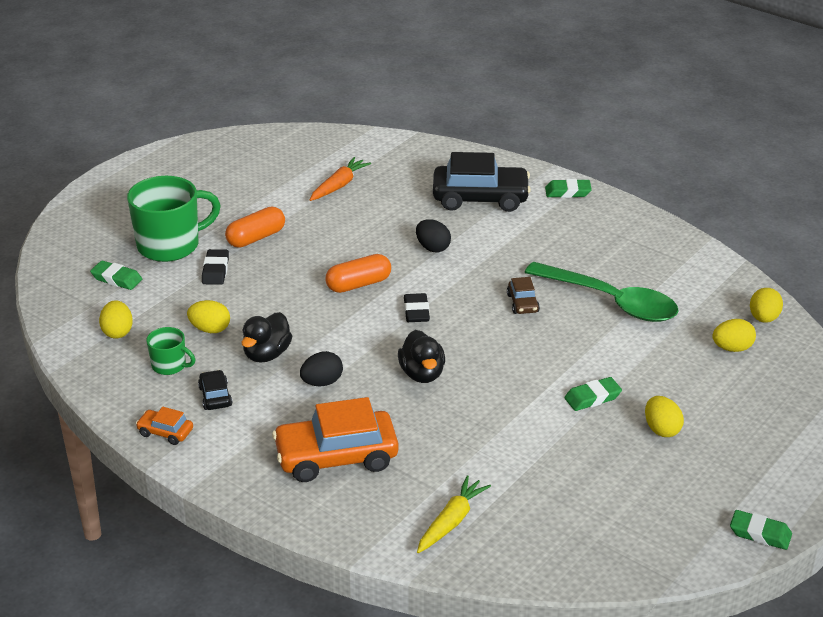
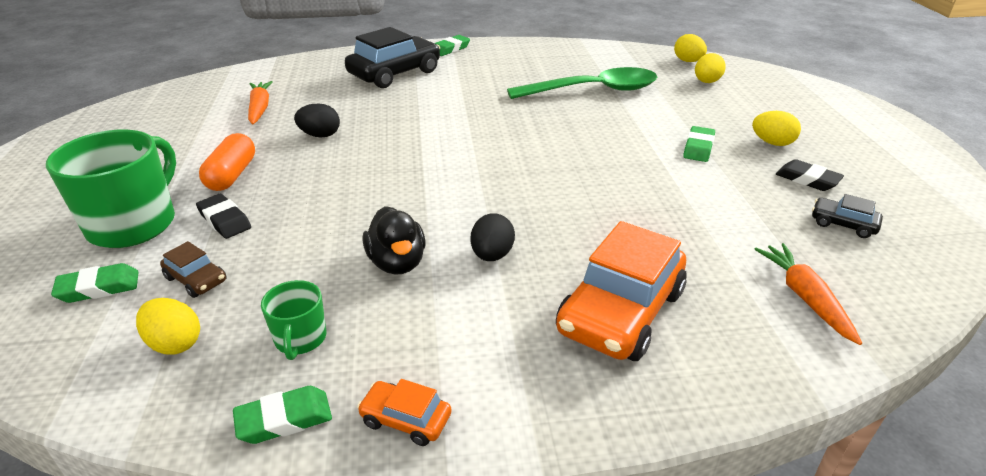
camera: 45 degrees left, 0 degrees up
(165, 432) = (406, 419): orange car -> orange car turned 45 degrees clockwise
(170, 365) = (300, 339): green mug -> green mug turned 105 degrees clockwise
(210, 329) = (297, 275): yellow egg -> none
(215, 396) = (405, 337): black car -> black car (843, 224)
(358, 284) = (392, 164): orange capsule -> none
(416, 311) = (475, 159): black eraser -> black eraser (807, 179)
(422, 374) = (561, 199): black duck -> none
(432, 248) = (412, 114): black egg -> black egg (320, 135)
(451, 521) = (804, 297): yellow carrot -> orange carrot
(522, 303) = (541, 117): brown car -> brown car (196, 279)
(760, 533) = (945, 168): green eraser -> green eraser (284, 419)

